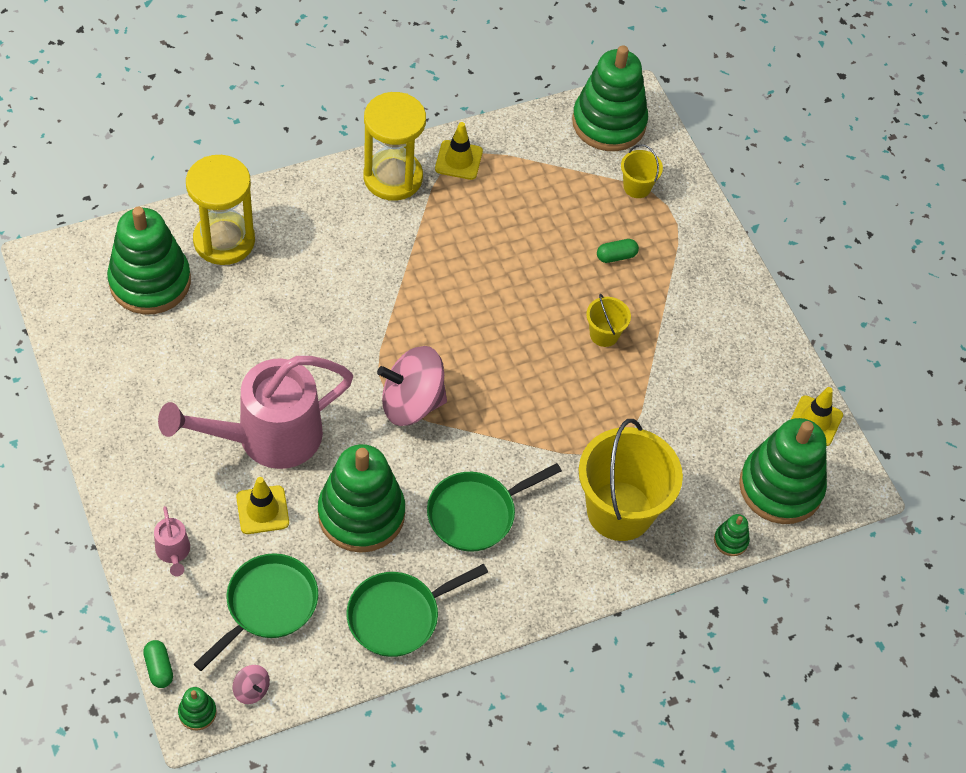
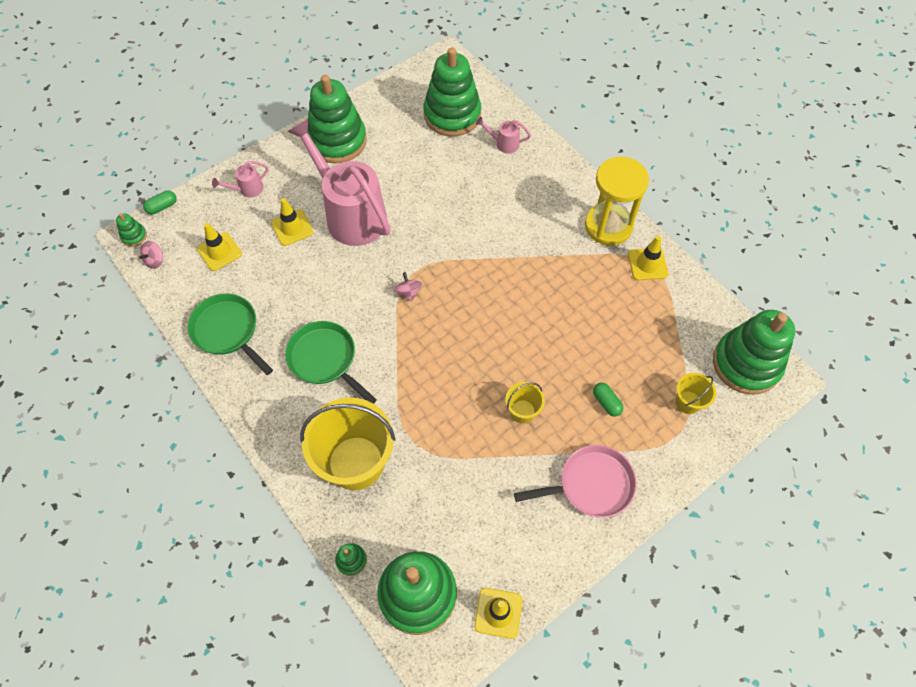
camera: 80 degrees right, 5 degrees up
(224, 240) = (503, 143): yellow hourglass -> pink watering can
(268, 605) = (219, 251): green pan -> yellow traffic cone
(361, 514) = (304, 286): green stacking toy -> green stacking toy (337, 141)
(412, 403) = (408, 292): pink spinning top -> pink spinning top, size x0.43
(703, 300) = (591, 485): none -> pink pan

